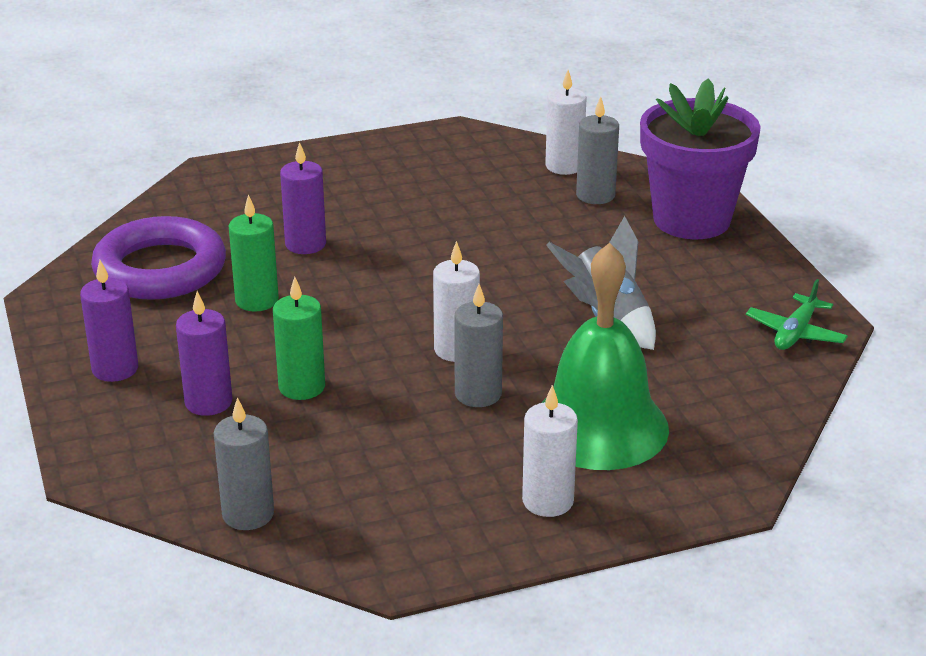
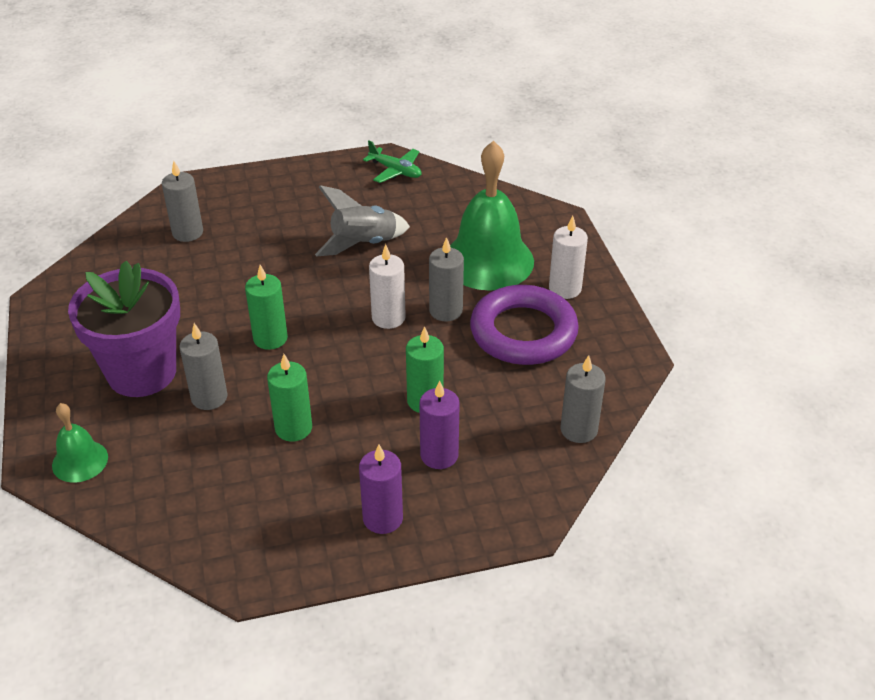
camera: 85 degrees left, 10 degrees up
(160, 269) = (222, 496): purple ring -> purple ring (523, 332)
(215, 188) = (80, 461): none -> green bell
(305, 244) = (209, 397): purple candle -> grey candle
(407, 270) = (270, 338): none -> green candle
(564, 166) = (134, 244): white candle -> none
(691, 220) = (241, 193): purple flower pot -> purple flower pot (142, 372)

